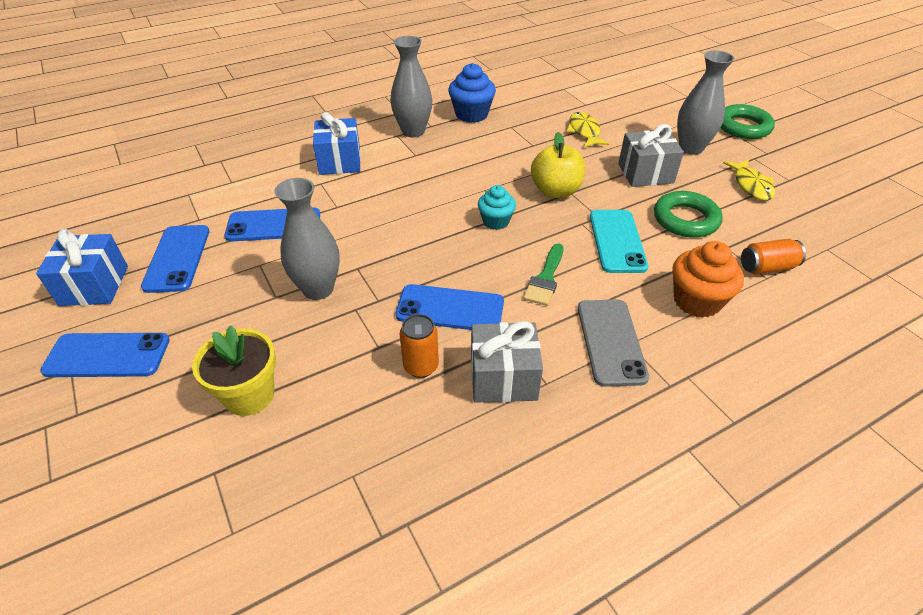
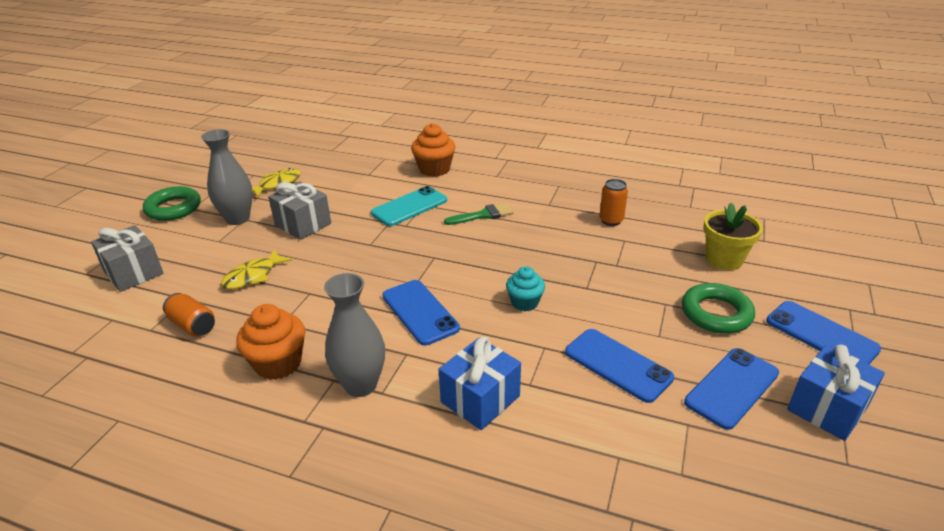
camera: 130 degrees left, 10 degrees down
(318, 289) = (629, 290): grey vase -> none
(450, 309) = (559, 233): blue phone -> blue phone (420, 312)
(471, 114) = (278, 363): blue cupcake -> orange cupcake
(495, 221) = (451, 258): turquoise cupcake -> turquoise cupcake (524, 302)
(503, 378) = (575, 196): grey gift -> grey gift (133, 273)
(555, 191) = (376, 251): yellow apple -> none
(610, 341) = (503, 180): grey phone -> none
(685, 219) = (352, 193): green ring -> green ring (716, 313)
(767, 267) = (374, 160): orange can -> orange can (193, 325)

